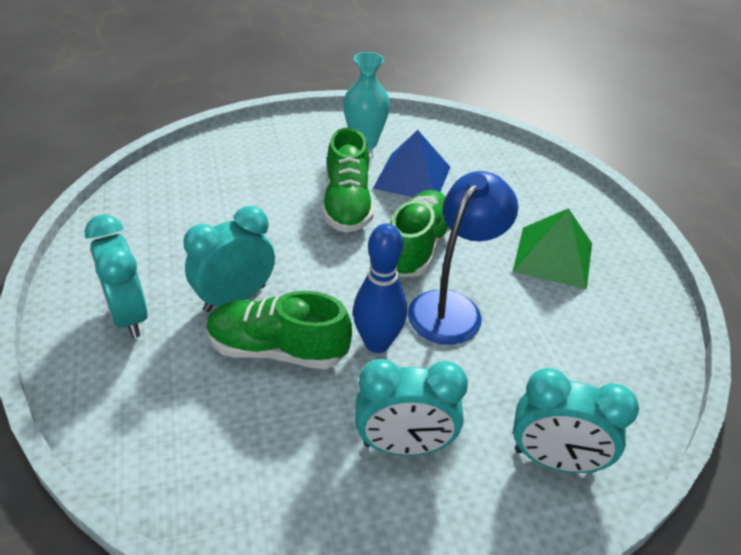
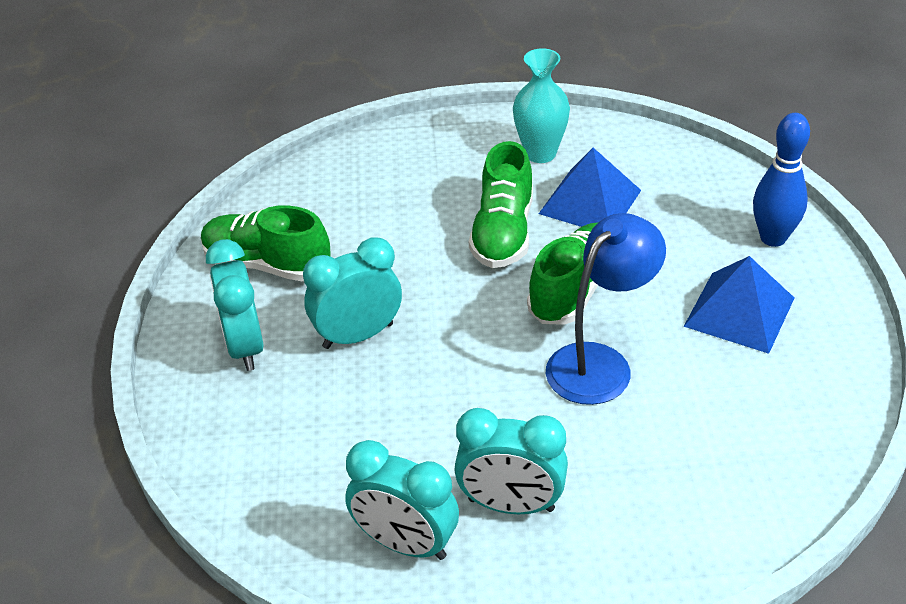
camera: 15 degrees right, 0 degrees up
(277, 349) = (395, 395): green shoe -> green shoe (267, 265)
(377, 343) = (505, 396): blue bowling pin -> blue bowling pin (773, 238)
(553, 257) = (739, 312): green pyramid -> blue pyramid
(555, 460) = (671, 536): turquoise clock -> turquoise clock (405, 544)

